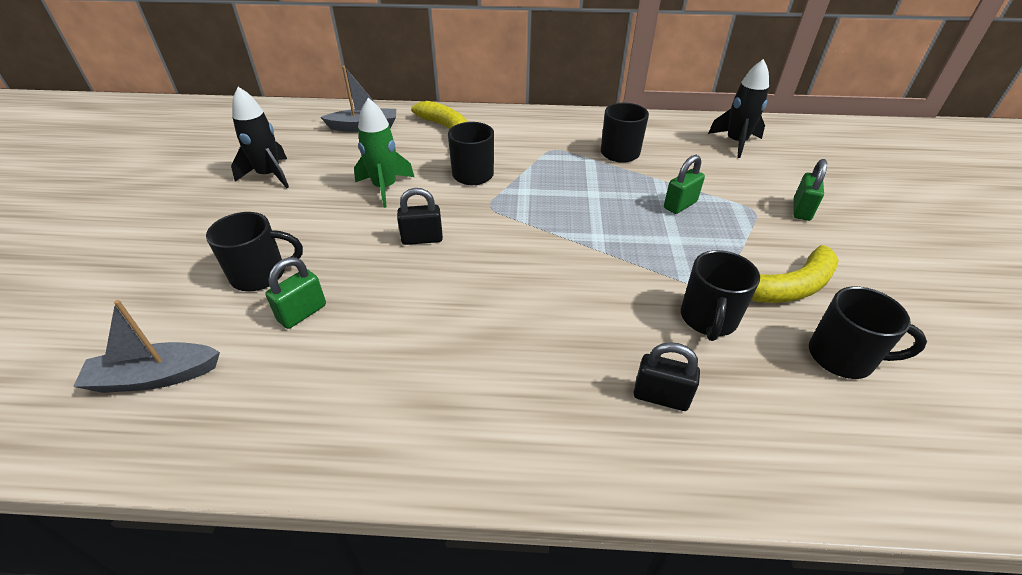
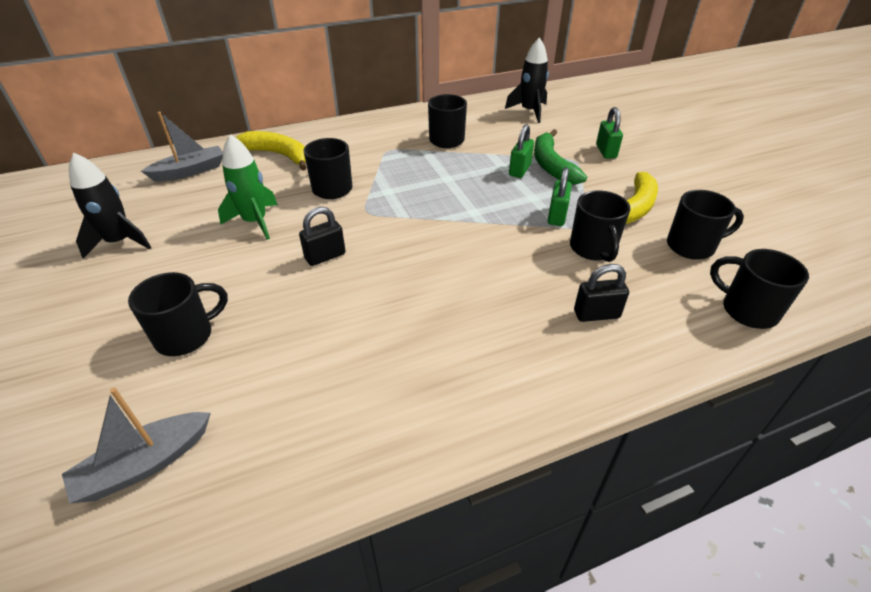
camera: 25 degrees left, 0 degrees up
(302, 313) = (257, 354): green padlock -> green padlock (557, 216)
(721, 209) = (551, 165): none -> green banana
(869, 466) = (747, 310): none -> black mug

